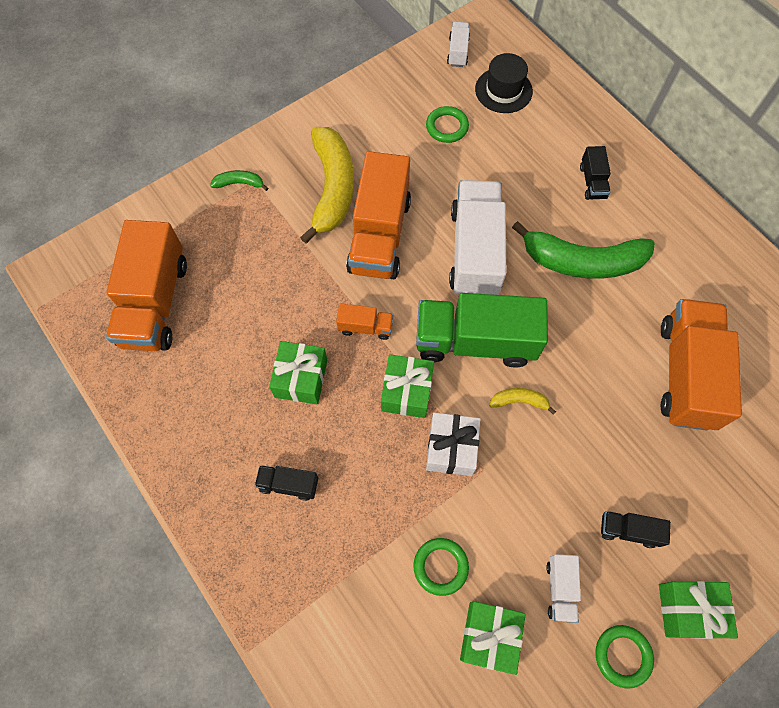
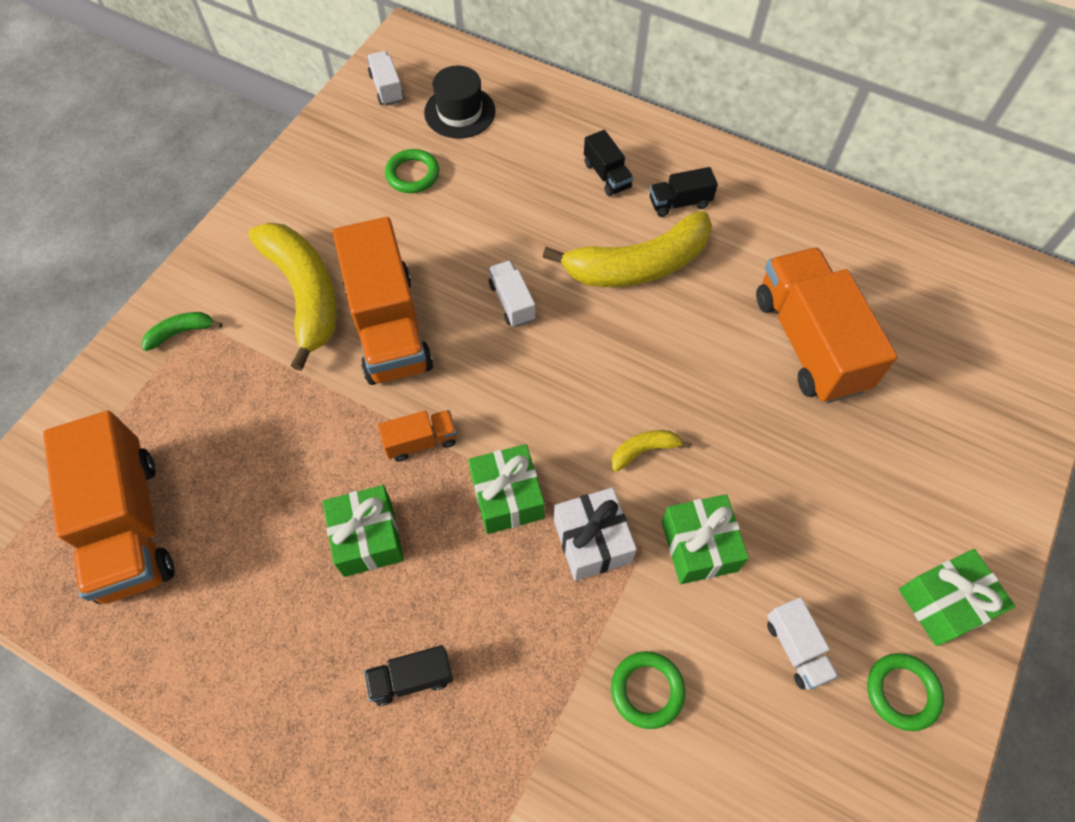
camera: 25 degrees left, 5 degrees down
(475, 252) = (512, 302): white truck -> white truck, size x0.45
(475, 341) = (560, 403): green truck -> none
(489, 636) = (744, 747): green gift -> green gift (699, 546)
(582, 261) = (637, 265): green banana -> yellow banana
(628, 530) = (836, 543): black truck -> black truck (679, 203)

